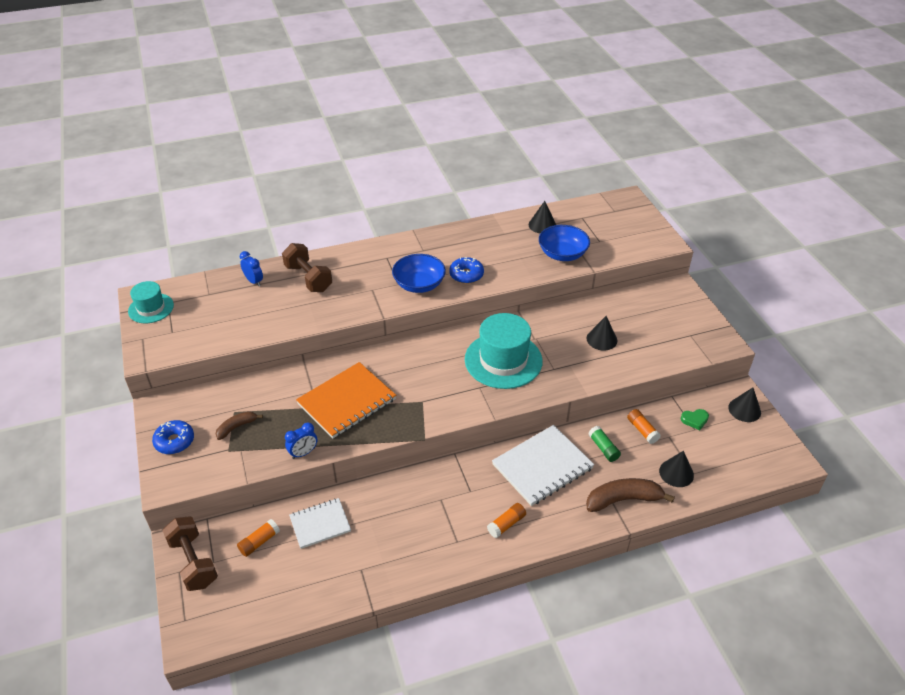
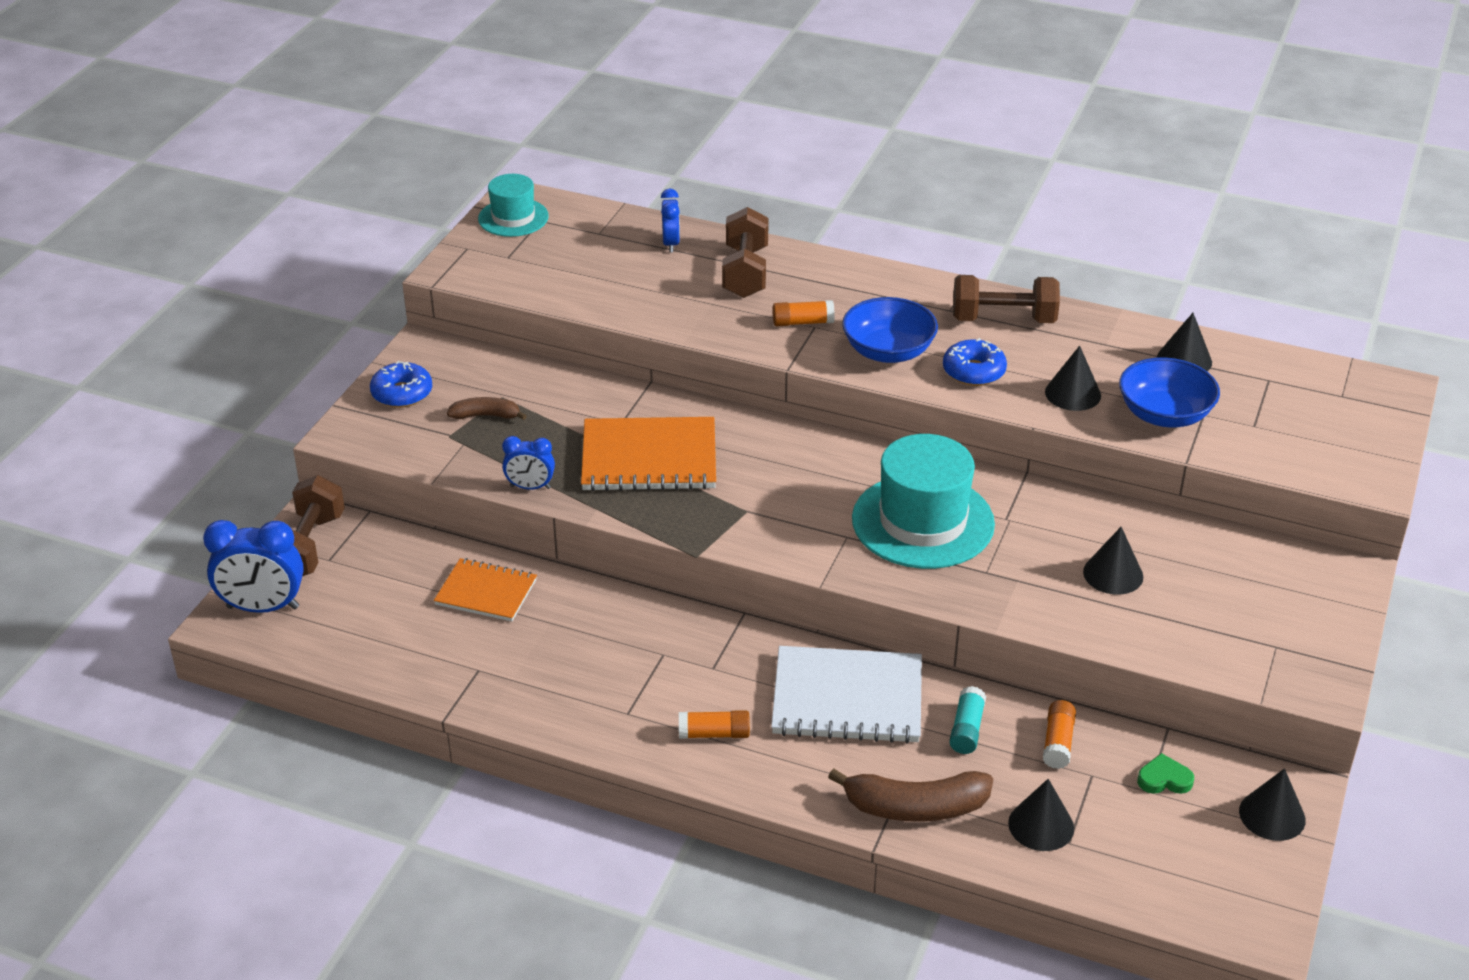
camera: 40 degrees right, 5 degrees down
(204, 615) = (263, 607): none -> blue clock
(259, 542) = (398, 569): orange glue stick -> orange glue stick (802, 322)
(320, 524) = (486, 592): white notebook -> orange notebook
(451, 243) = (1003, 319): none -> brown dumbbell
(517, 264) = (1073, 393): none -> black cone
(603, 448) = (966, 729): green glue stick -> turquoise glue stick
(623, 500) = (915, 807): brown banana -> brown banana turned 150 degrees clockwise
(694, 420) = (1164, 779): green heart -> green heart turned 150 degrees clockwise

